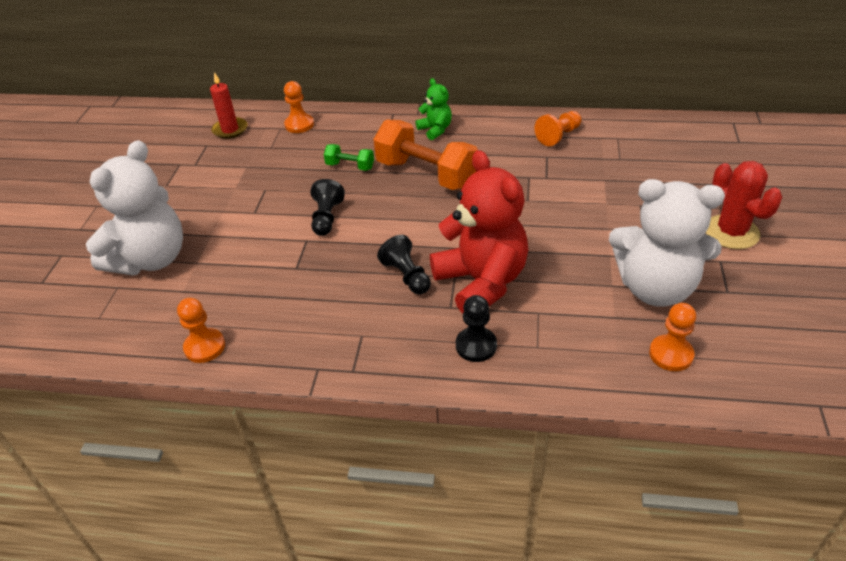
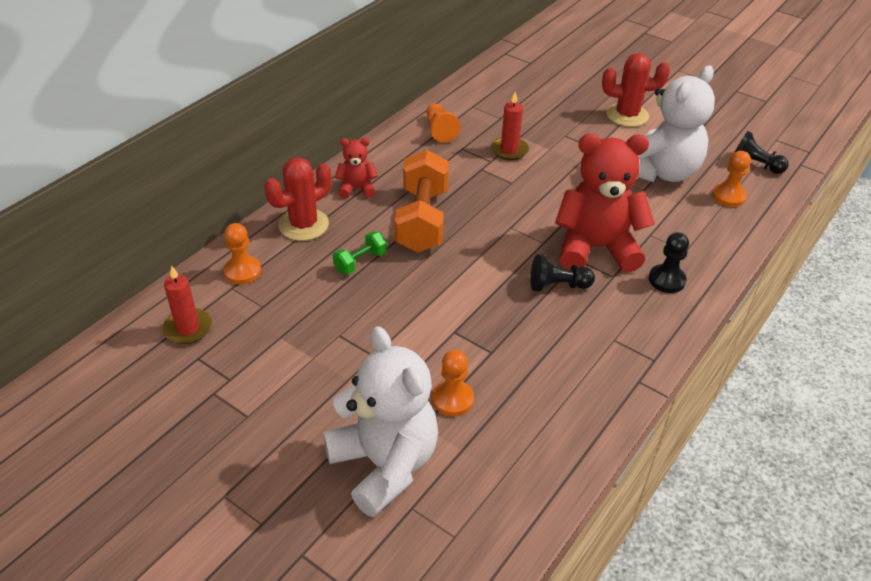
camera: 65 degrees left, 0 degrees up
(204, 347) = (562, 453): orange pawn -> orange pawn (452, 399)
(327, 218) = (431, 306): black pawn -> black pawn (755, 164)
(370, 126) = (303, 225): none -> red cactus
(426, 174) = (422, 220): orange dumbbell -> orange dumbbell turned 60 degrees counterclockwise
(435, 130) = (357, 188): green teddy bear -> red teddy bear
(574, 181) = (509, 150): none -> red candle

